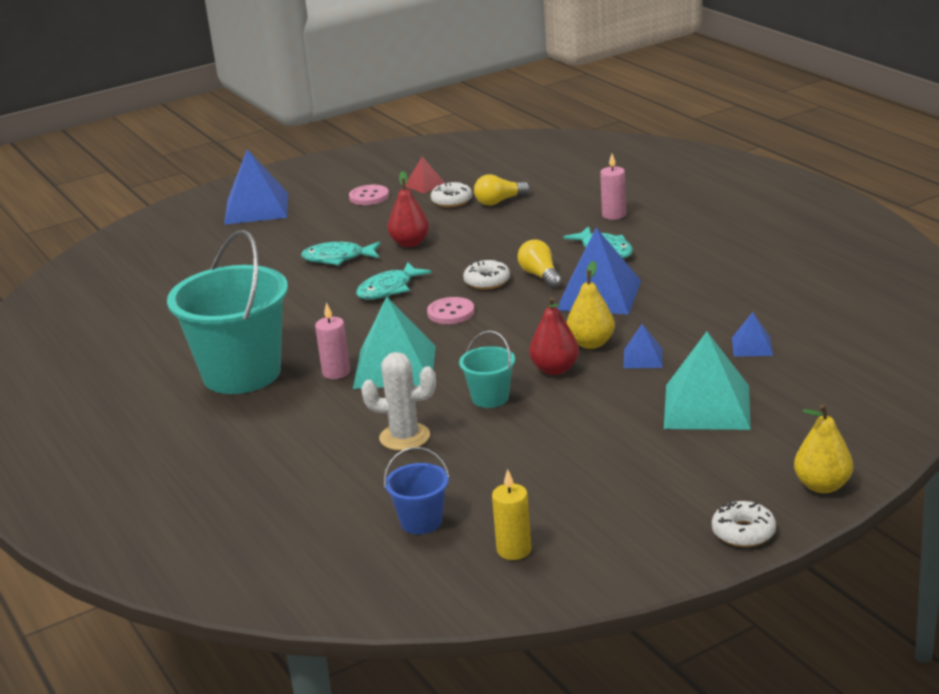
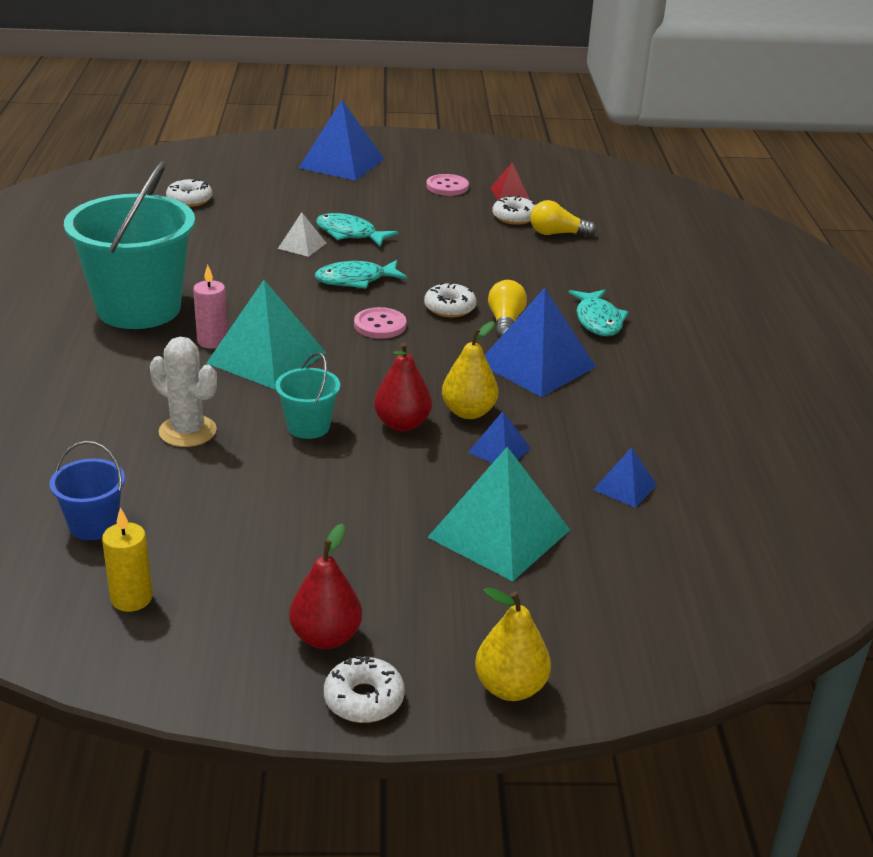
camera: 25 degrees right, 5 degrees up
(164, 281) = (189, 200): none -> white donut
(311, 280) = (302, 245): none -> white pyramid
(410, 243) = (428, 243): red pear -> red pear (326, 637)
(614, 215) = (650, 288): pink candle -> none

